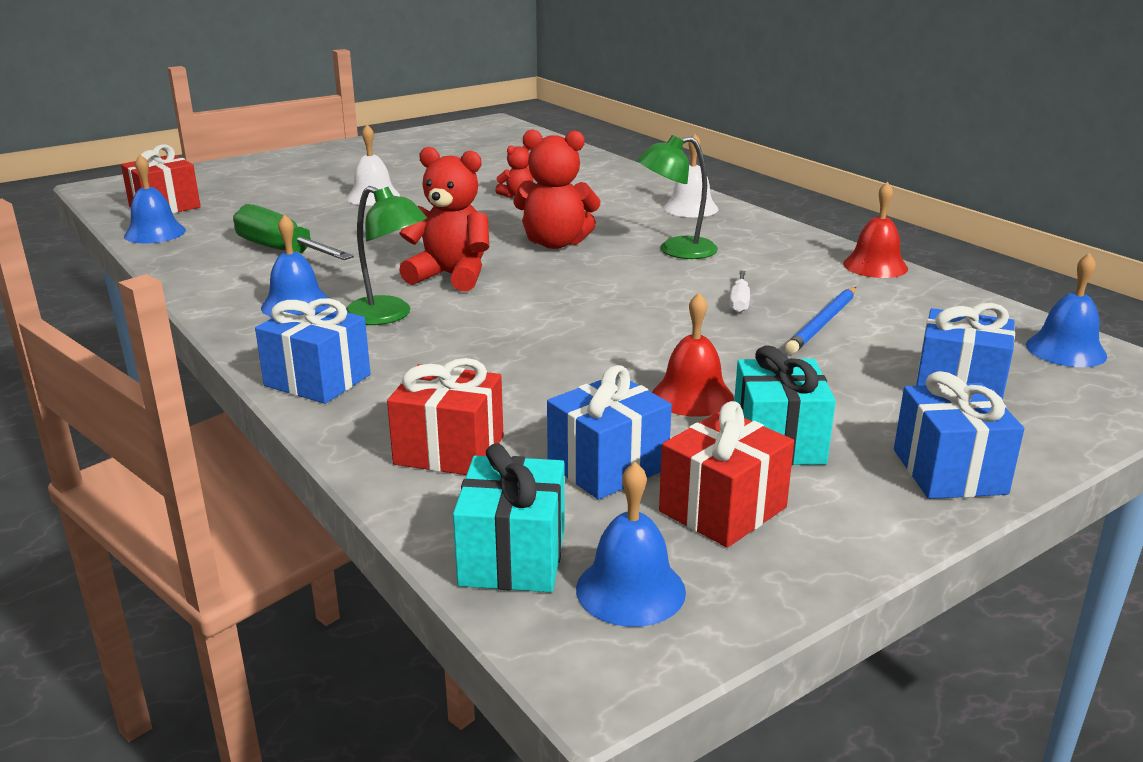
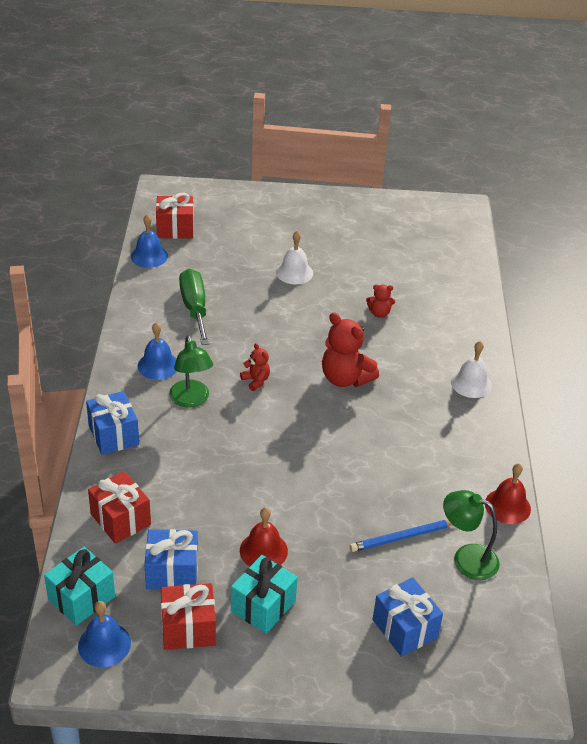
camera: 35 degrees right, 15 degrees up
(451, 276) = (256, 381): red teddy bear -> red teddy bear, size x0.52
(676, 250) = (406, 423): green lamp -> green lamp (466, 558)
(739, 302) = (380, 492): white screwdriver -> none
(949, 471) = (315, 675): blue gift -> none
(1066, 350) = (509, 642): blue bell -> none

